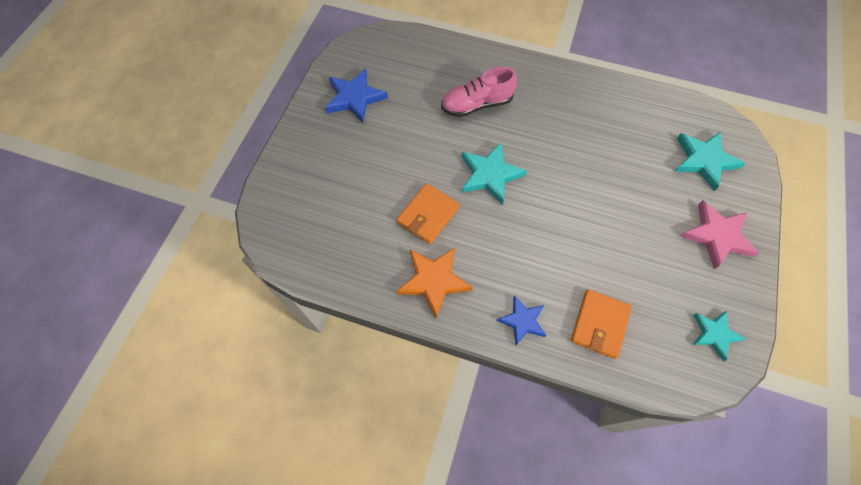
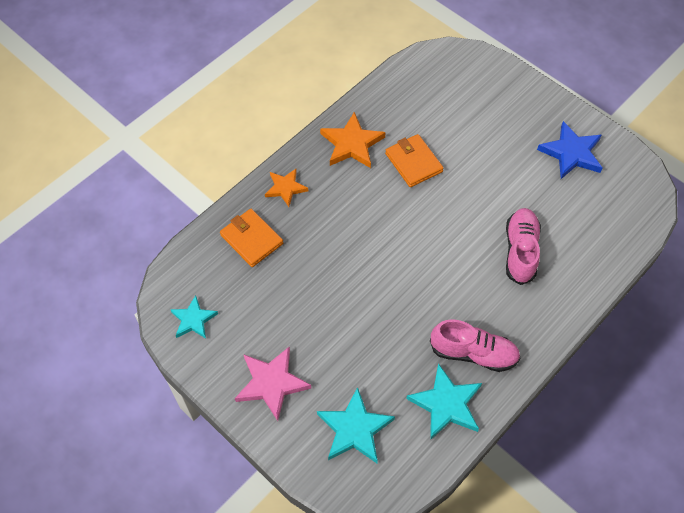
camera: 115 degrees right, 5 degrees down
(490, 175) = (431, 226): turquoise star -> turquoise star (446, 404)
(522, 321) = (285, 188): blue star -> orange star
(587, 107) = (473, 353): none -> pink shoe

